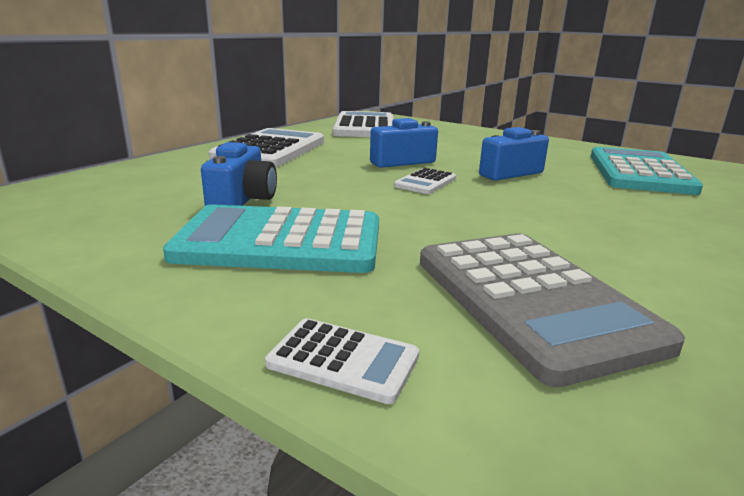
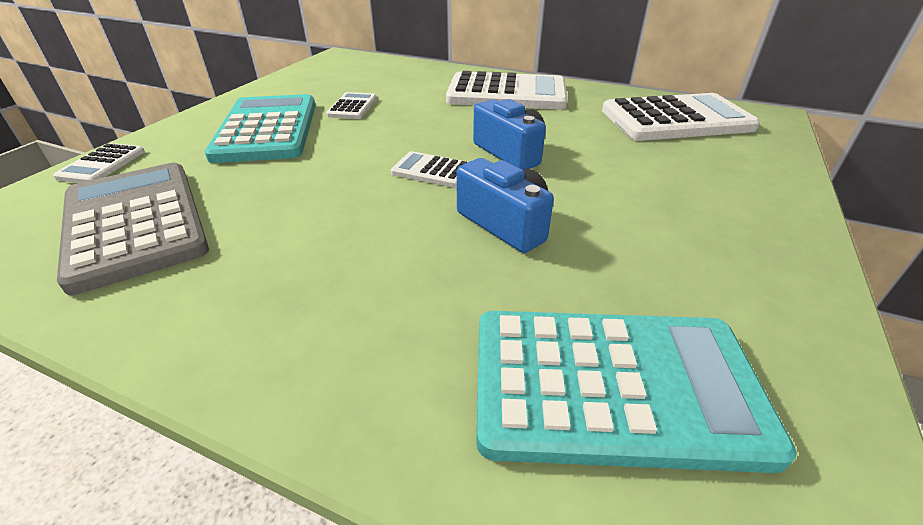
camera: 80 degrees right, 15 degrees up
(242, 200) = (352, 107): blue camera -> white calculator
(531, 300) = (135, 223): grey calculator -> grey calculator turned 90 degrees clockwise

